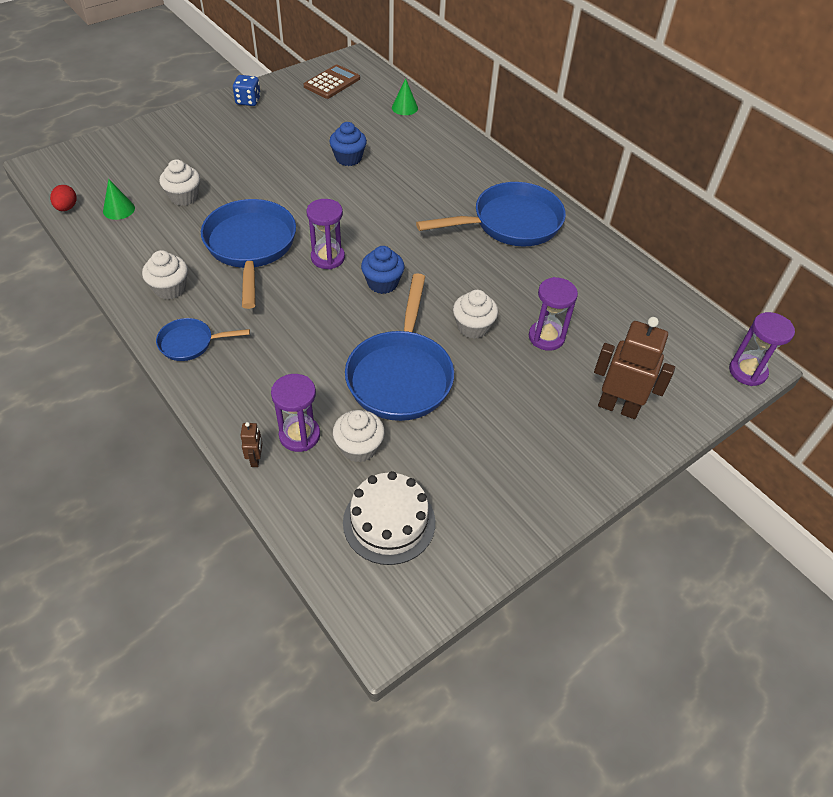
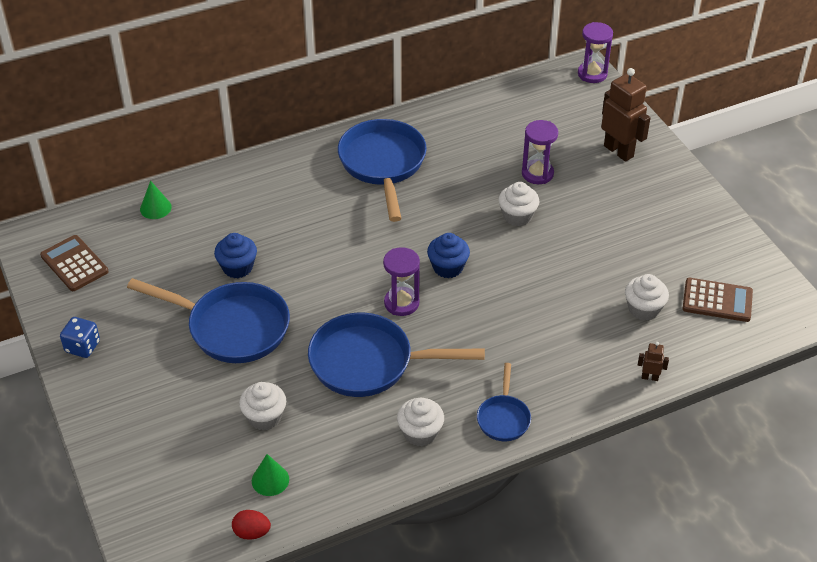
camera: 75 degrees left, 5 degrees down
(299, 435) = (626, 346): purple hourglass -> none
(389, 522) = (717, 300): white cake -> brown calculator
(401, 375) = (567, 272): blue pan -> blue pan (232, 327)
(618, 407) = (619, 151): brown robot -> brown robot turned 105 degrees clockwise

